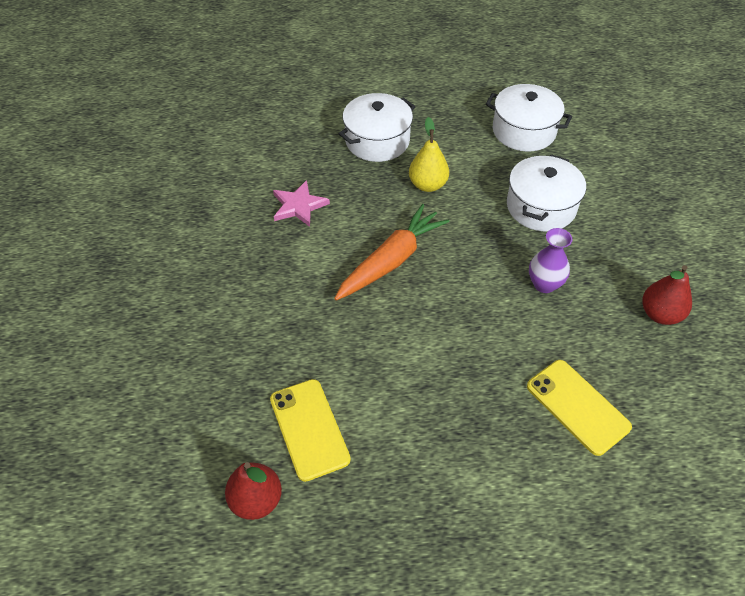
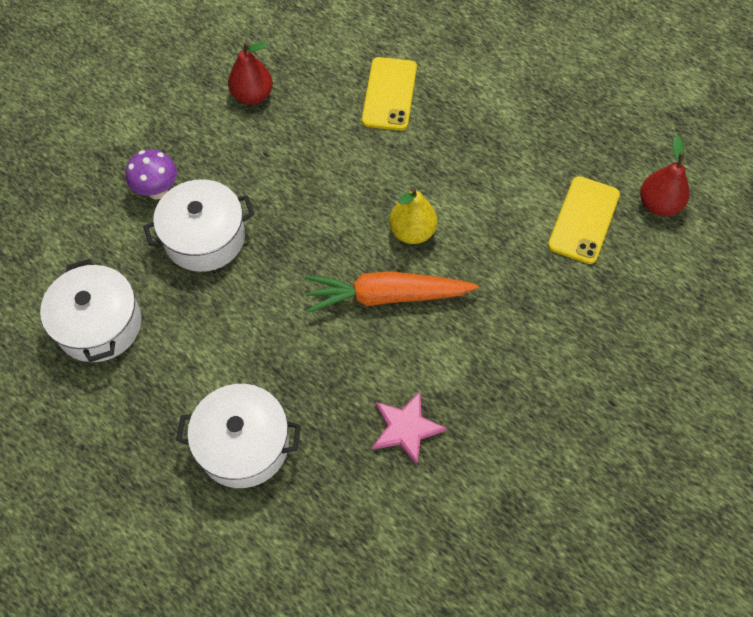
camera: 135 degrees left, 10 degrees up
(427, 185) = (264, 344): yellow pear -> yellow pear (412, 232)
(544, 284) = (297, 178): purple vase -> none
(608, 208) = (157, 191): none -> purple mushroom

